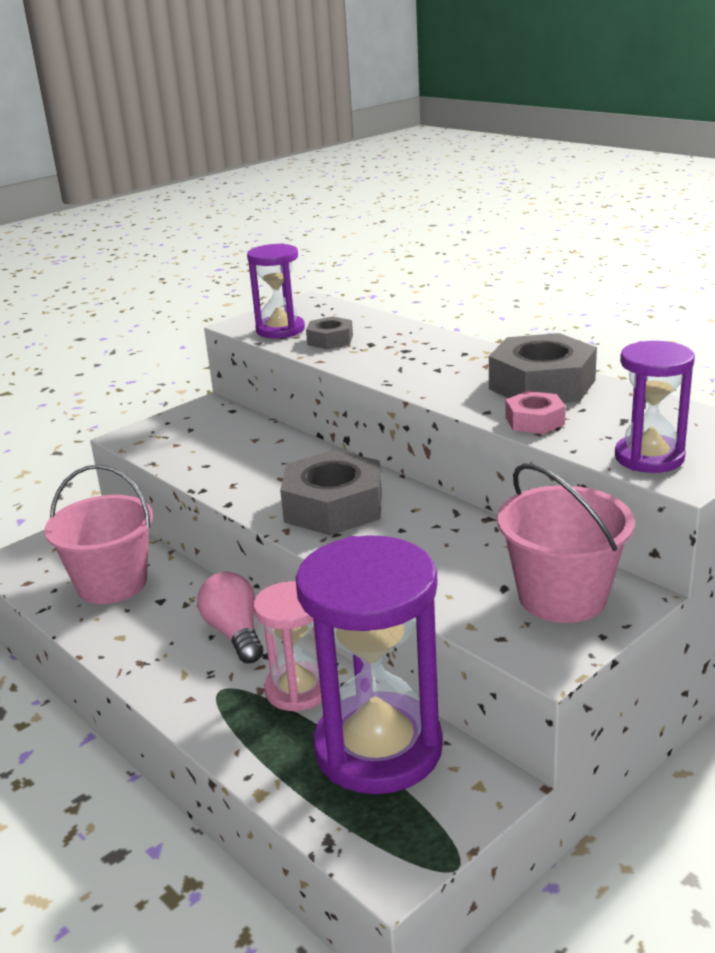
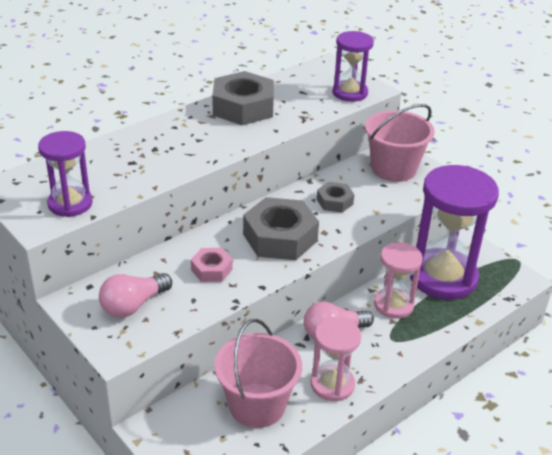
camera: 90 degrees left, 10 degrees up
(135, 638) = (332, 384): none -> pink hourglass
(198, 435) = (133, 305): none -> pink light bulb
(330, 340) = (112, 180): grey nut -> grey nut (334, 201)
(534, 421) = (295, 117): pink nut -> pink nut (211, 269)

